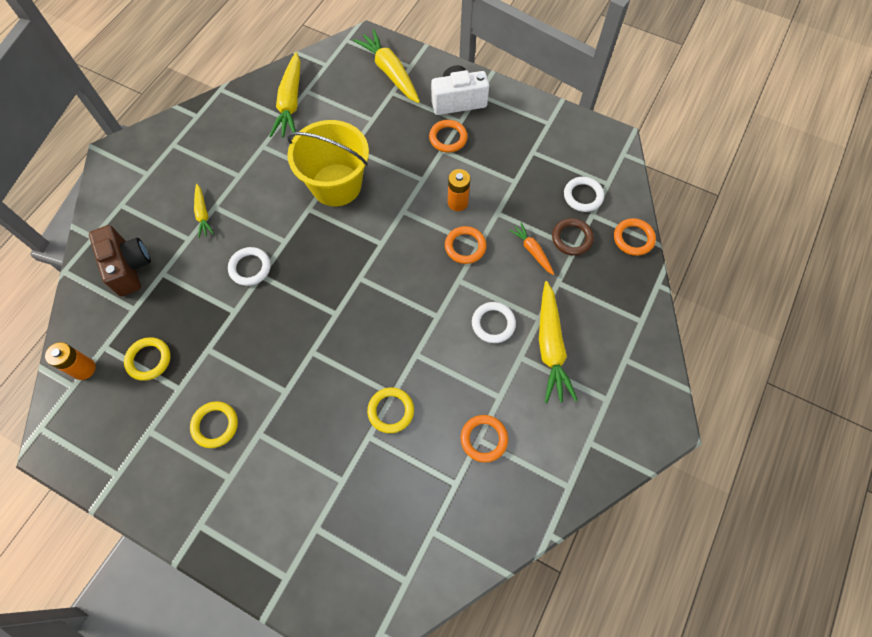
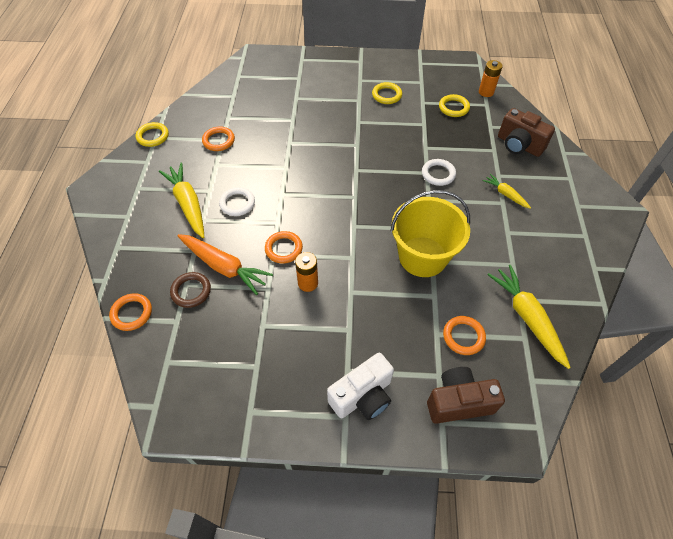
camera: 155 degrees right, 10 degrees down
(390, 72) = (458, 402): yellow carrot -> brown camera
(391, 411) = (285, 134): yellow ring -> yellow ring (153, 136)
(448, 138) = (350, 345): orange ring -> orange ring (463, 336)
(532, 251) = (224, 267): orange carrot -> orange carrot, size x1.83
(583, 196) = (190, 337): white ring -> none

